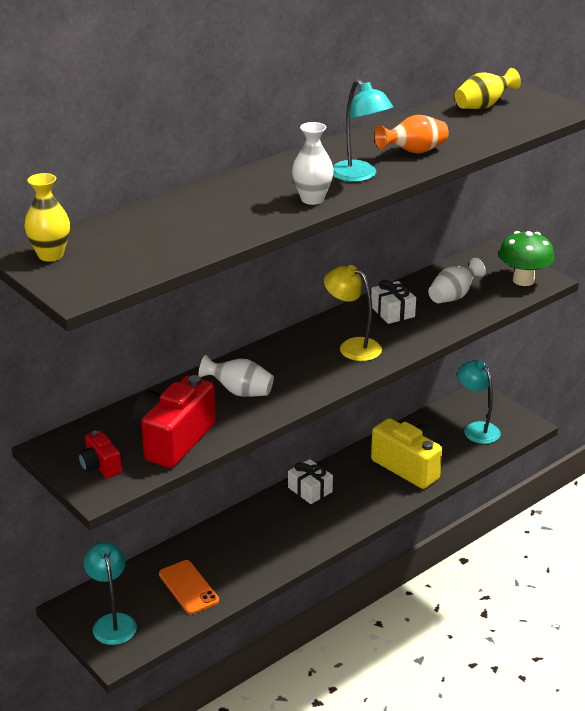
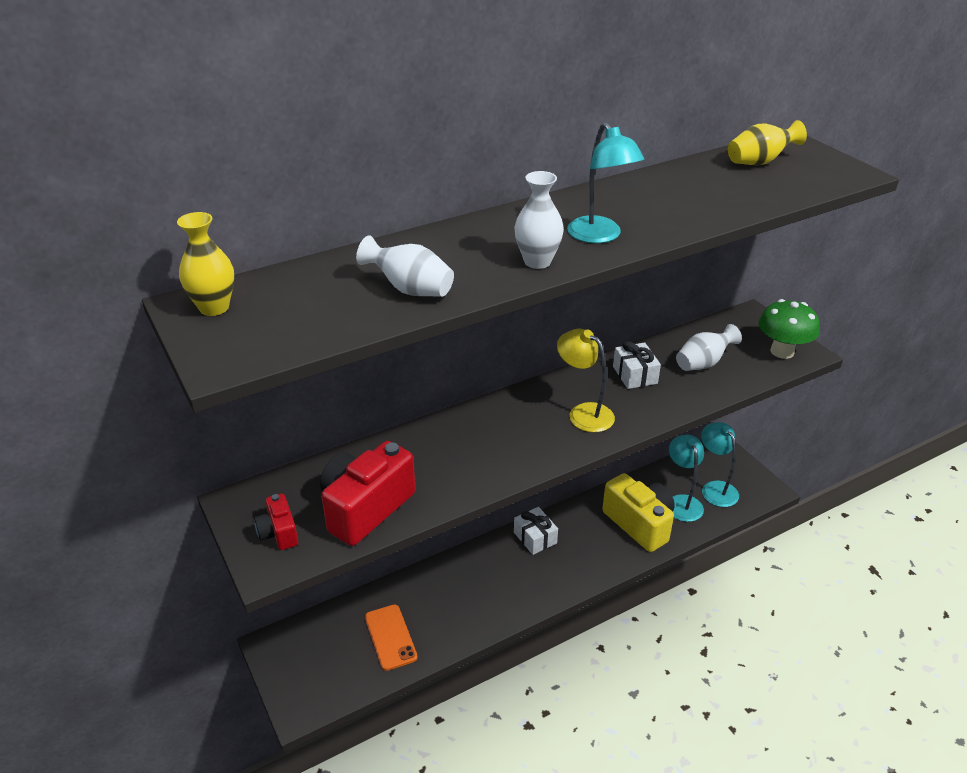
camera: 10 degrees right, 5 degrees up
(112, 622) = (306, 668): turquoise lamp -> turquoise lamp (682, 502)
(239, 392) = (451, 455): white vase -> white vase (410, 289)
(413, 152) = (669, 211): orange vase -> none

